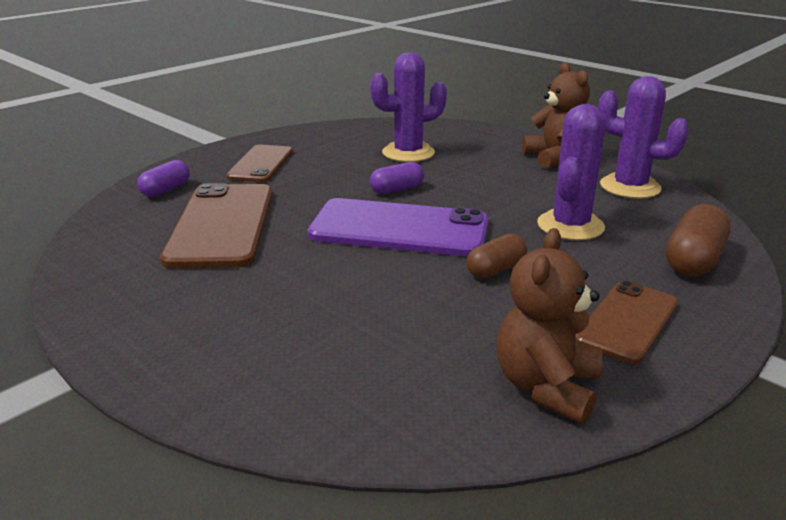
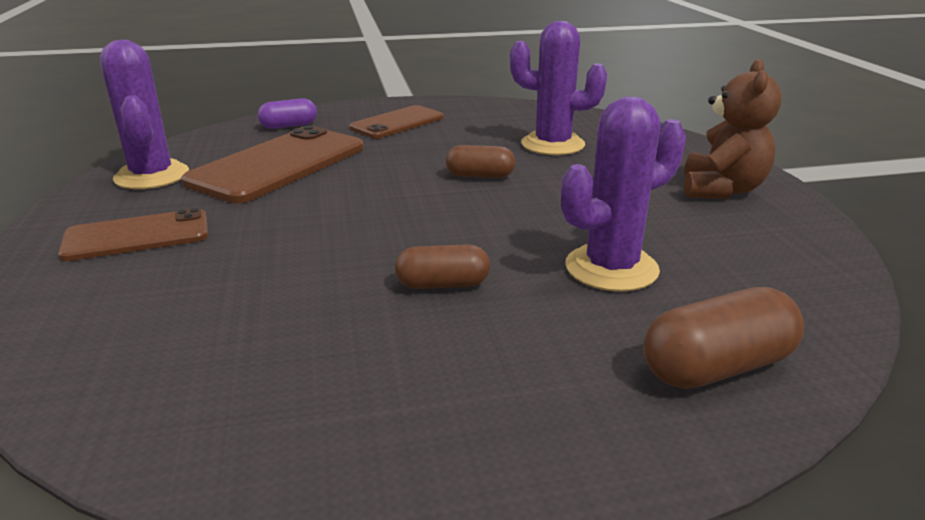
camera: 35 degrees right, 0 degrees up
(397, 190) = (480, 176): purple capsule -> brown capsule
(399, 229) = (417, 213): purple phone -> none
(546, 387) = (276, 429): brown teddy bear -> none
(627, 321) = (493, 402): brown phone -> brown phone (137, 236)
(630, 187) = (774, 249): purple cactus -> purple cactus (152, 176)

